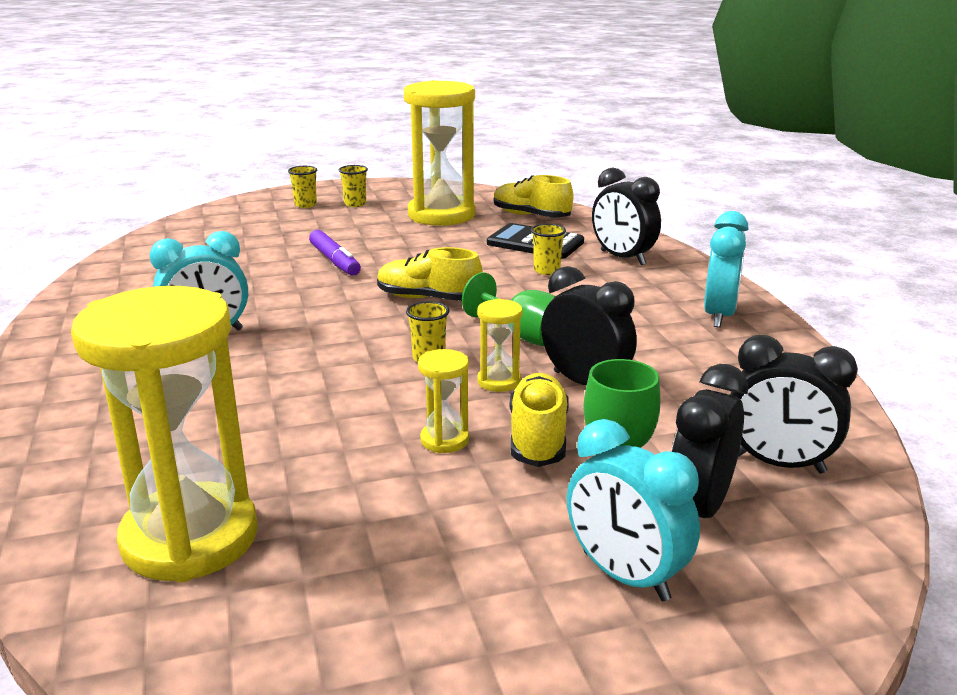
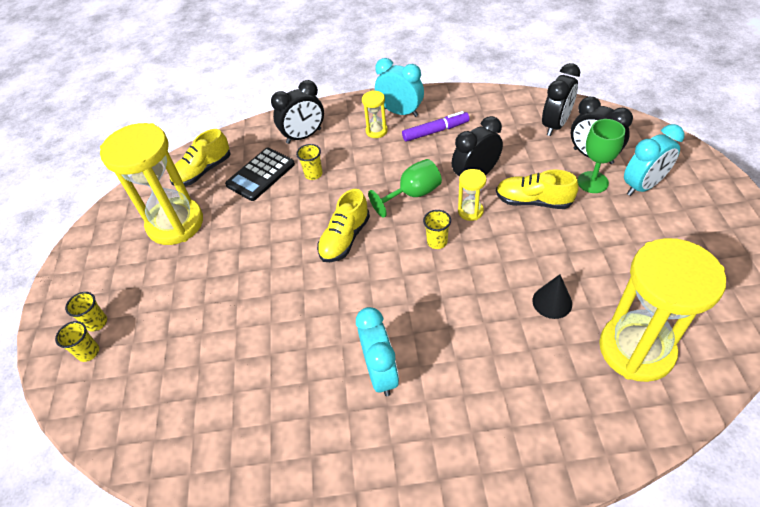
camera: 75 degrees left, 25 degrees up
(304, 455) = (552, 302): none -> black cone
(335, 261) = (254, 295): purple marker -> purple marker (435, 131)
(355, 204) = (115, 283): yellow cup -> yellow cup (88, 352)
(444, 440) = (535, 239): yellow hourglass -> yellow hourglass (376, 131)

